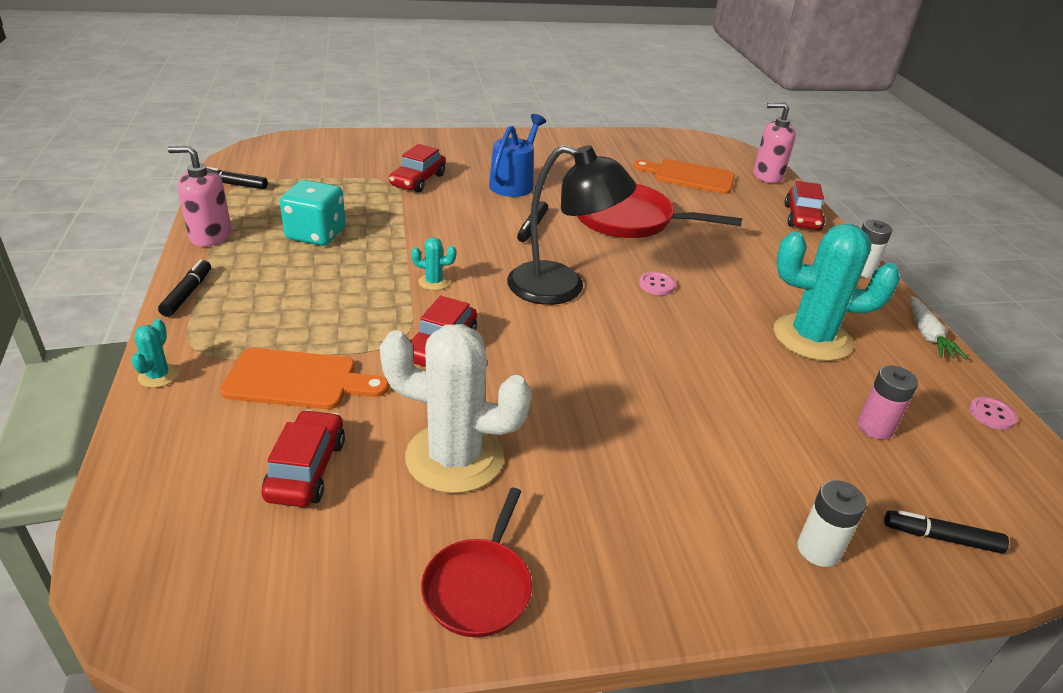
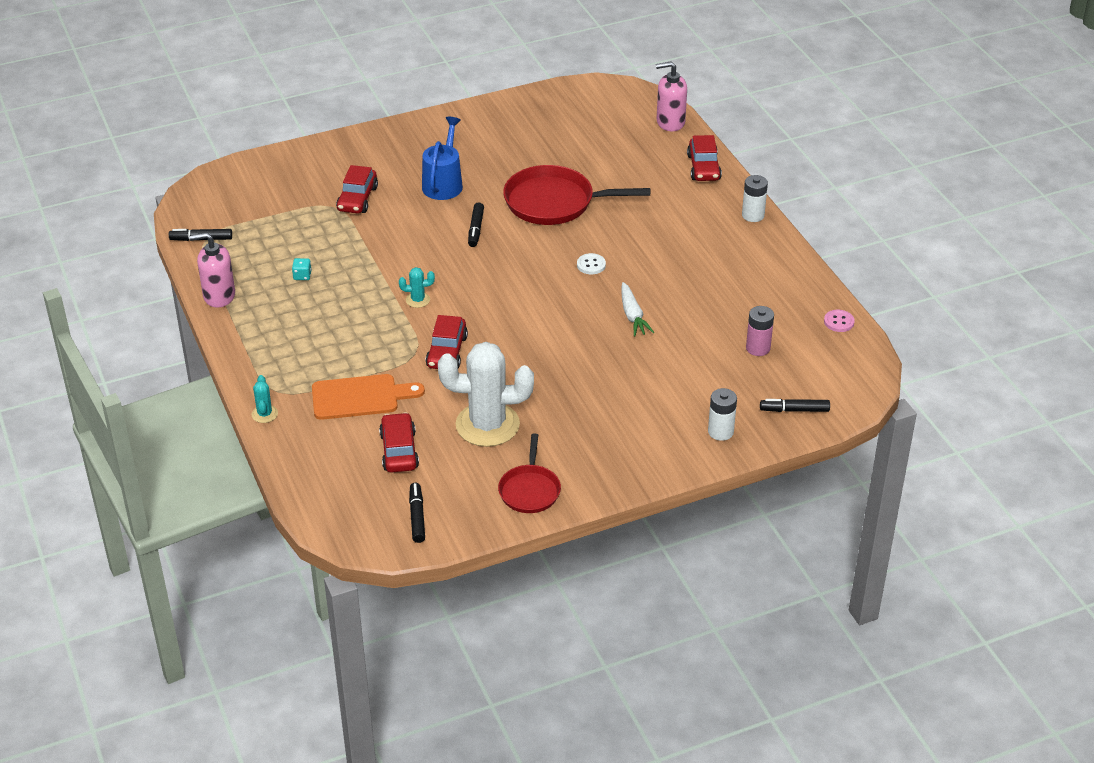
camera: 10 degrees left, 5 degrees up
(187, 294) = (239, 350): black marker -> black marker (417, 517)
(316, 234) = (302, 276): turquoise dice -> turquoise dice, size x0.42
(561, 288) = (518, 284): black lamp -> none
(656, 285) = (591, 265): pink button -> white button
(690, 177) = (599, 139): orange cutting board -> none
(811, 338) = (714, 287): turquoise cactus -> none
(927, 335) = (801, 266): white carrot -> white carrot (632, 315)

